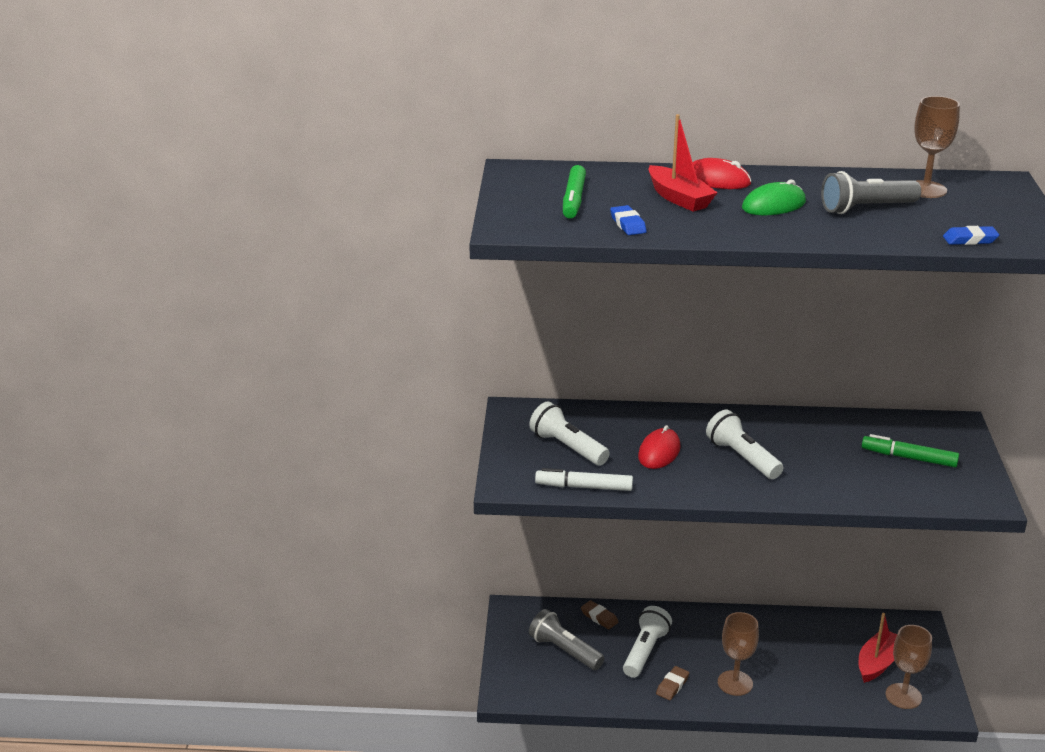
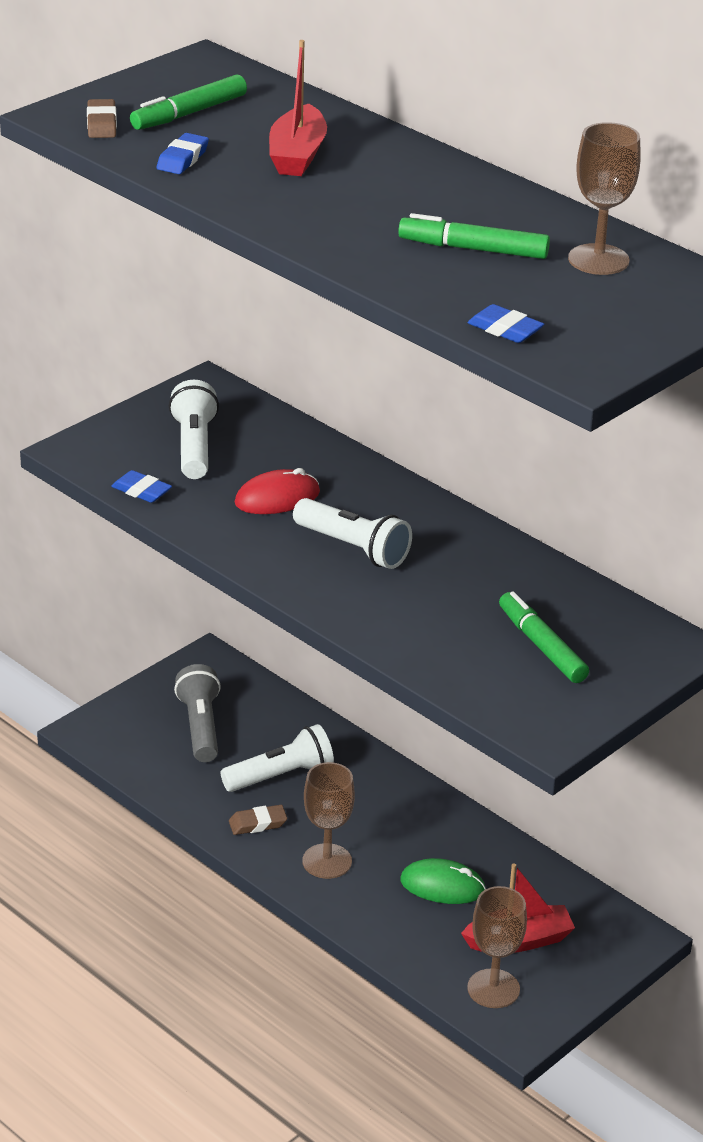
camera: 40 degrees right, 5 degrees up
(584, 487) = (141, 491): white marker -> blue eraser
(599, 617) = (284, 716): brown eraser -> brown eraser (101, 124)
(716, 180) = (384, 153): red mouse -> none
(742, 458) = (353, 548): white flashlight -> white flashlight turned 120 degrees clockwise
(773, 205) = (379, 203): green mouse -> green mouse (442, 886)
(866, 208) = (473, 249): grey flashlight -> green marker

